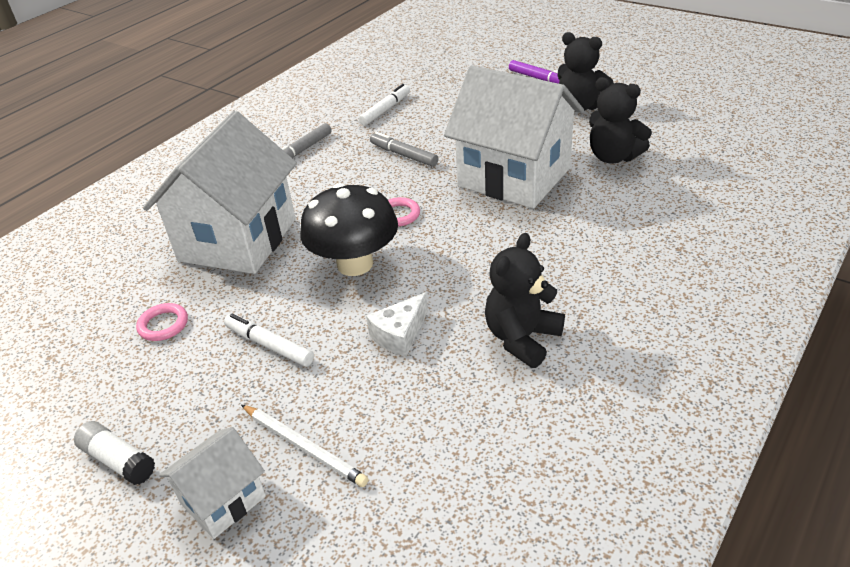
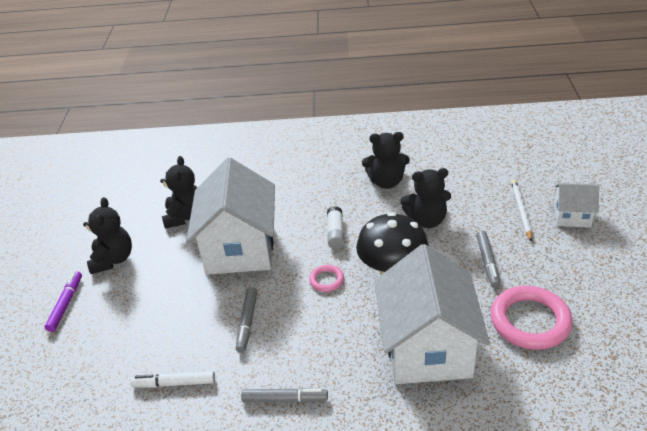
camera: 125 degrees left, 0 degrees up
(118, 460) = (607, 264): white glue stick -> white glue stick (335, 233)
(163, 325) = (530, 321): pink ring -> pink ring, size x2.06
(238, 240) = (427, 348): white house -> white house turned 75 degrees counterclockwise
(269, 345) = (487, 262): white marker -> grey marker
(399, 335) = (426, 220): white cheese -> black teddy bear

